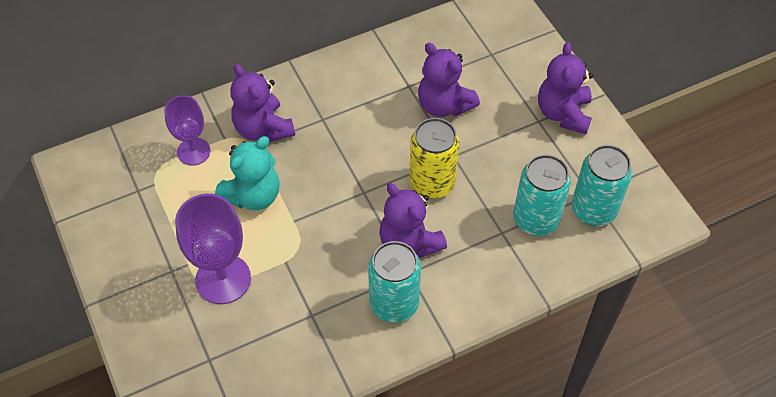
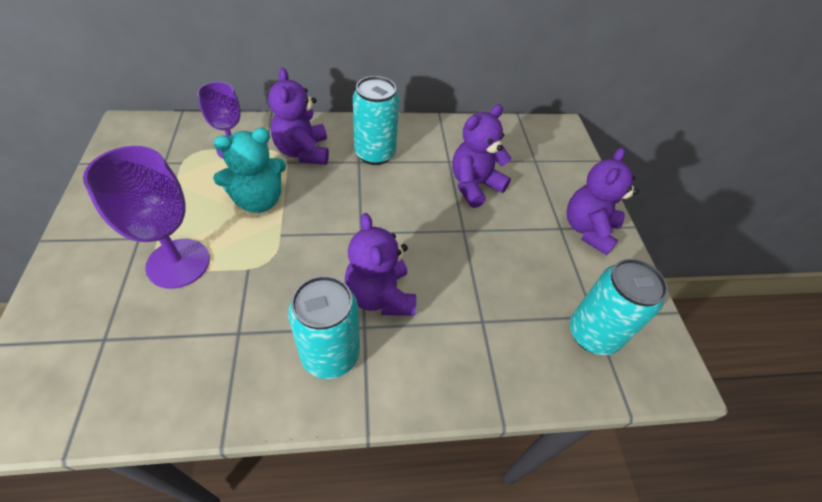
camera: 15 degrees right, 5 degrees down
(432, 183) = (431, 248): yellow can -> none
(444, 105) = (474, 185): purple teddy bear -> purple teddy bear turned 75 degrees clockwise
(535, 219) = (524, 321): turquoise can -> turquoise can (375, 154)

